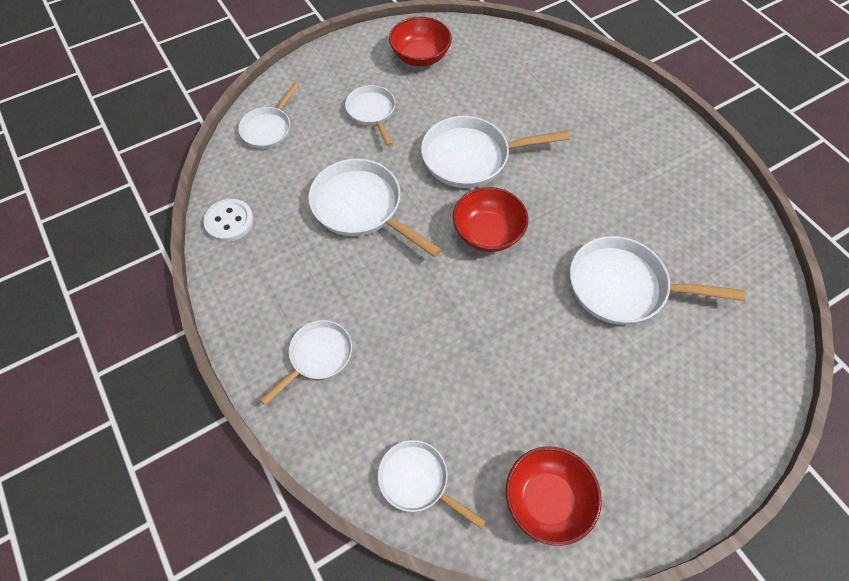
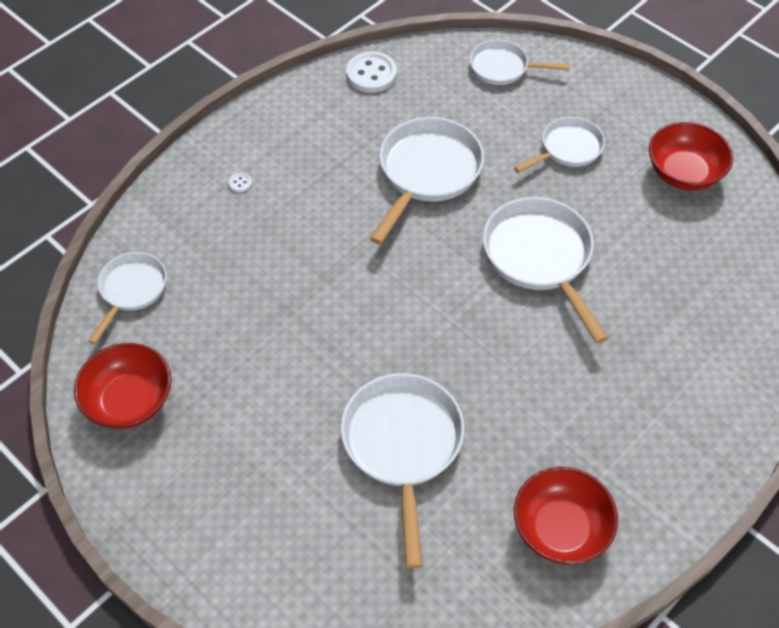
camera: 75 degrees right, 5 degrees down
(317, 356) = (240, 183): white pan -> white button
(487, 233) = (434, 294): red bowl -> red bowl (560, 529)

